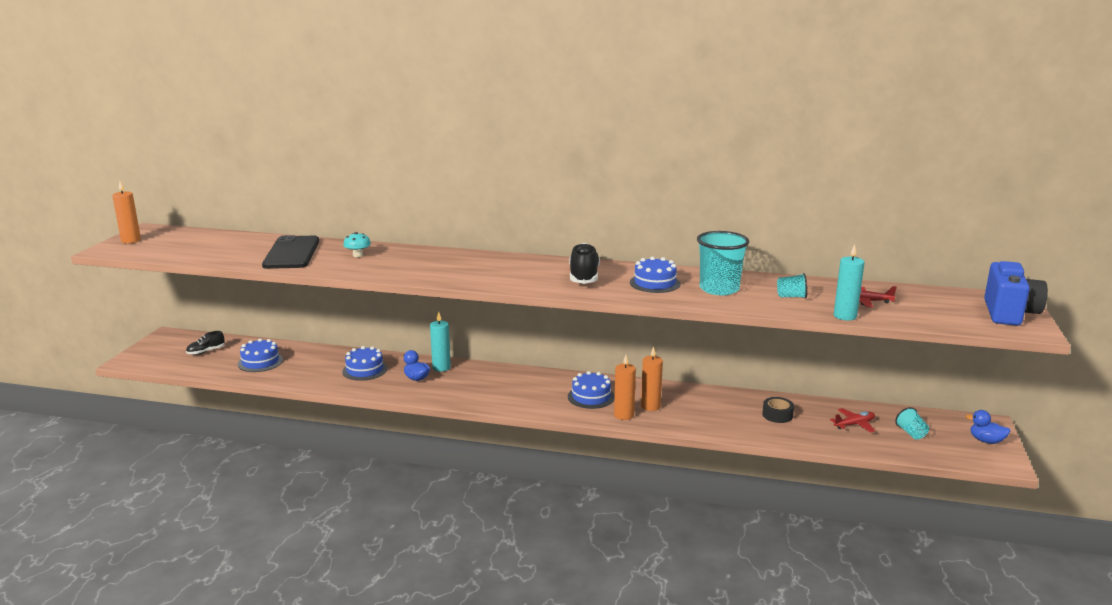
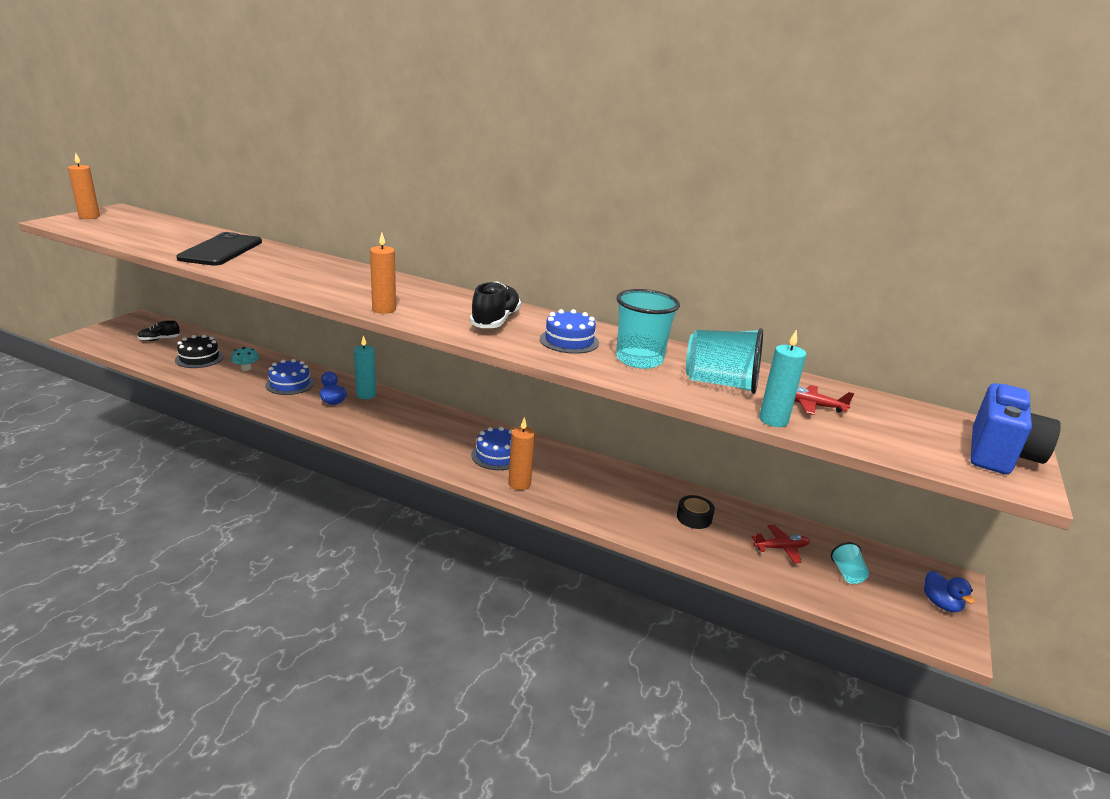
camera: 10 degrees right, 5 degrees up
(260, 362) = (199, 358): blue cake -> black cake
(358, 255) = (283, 262): turquoise mushroom -> turquoise mushroom (246, 368)
(650, 406) = (555, 479): orange candle -> orange candle (384, 309)
(791, 297) = (720, 384): turquoise cup -> turquoise cup, size x2.04
(986, 441) = (941, 604): blue duck -> blue duck turned 150 degrees counterclockwise

